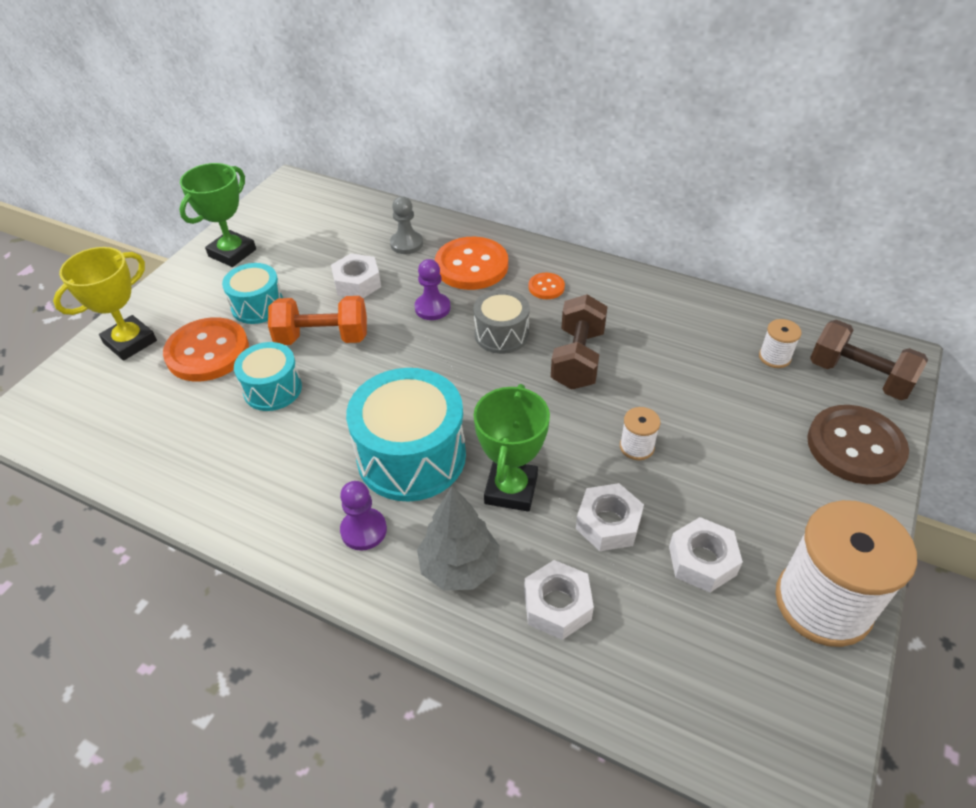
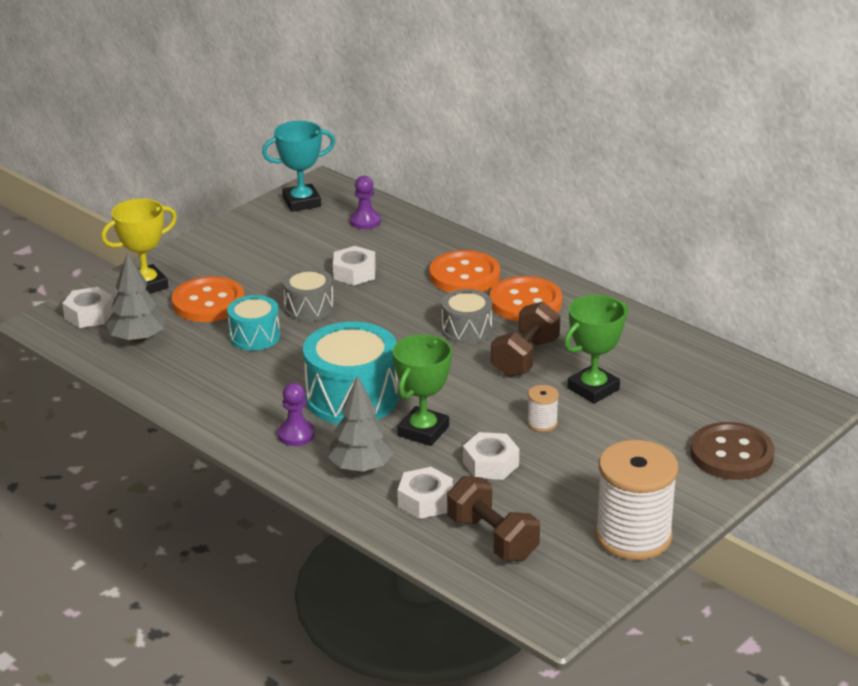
camera: 15 degrees right, 15 degrees down
(134, 421) = (137, 339): none -> grey tree
(232, 253) = (250, 232): green trophy -> green trophy (593, 389)
(258, 306) = (260, 276): turquoise drum -> none
(276, 208) = (301, 202): none -> turquoise trophy
(322, 338) = (309, 308): orange dumbbell -> grey drum
(406, 244) = (412, 249): grey pawn -> none
(432, 308) = (414, 301): purple pawn -> purple pawn (365, 221)
(546, 287) = (525, 302): orange button -> orange button, size x2.09
(702, 560) = (553, 497): white nut -> white nut (89, 315)
(774, 357) = (704, 385): white spool -> none
(858, 376) = (772, 410): brown dumbbell -> brown dumbbell (492, 538)

